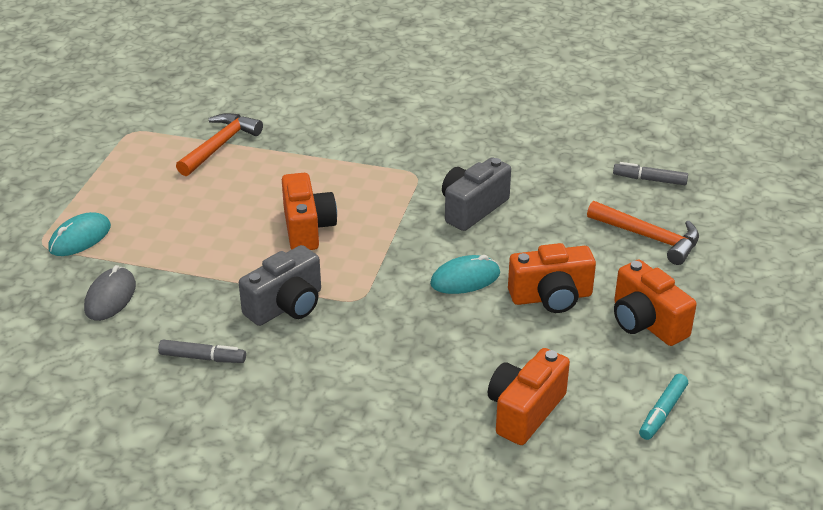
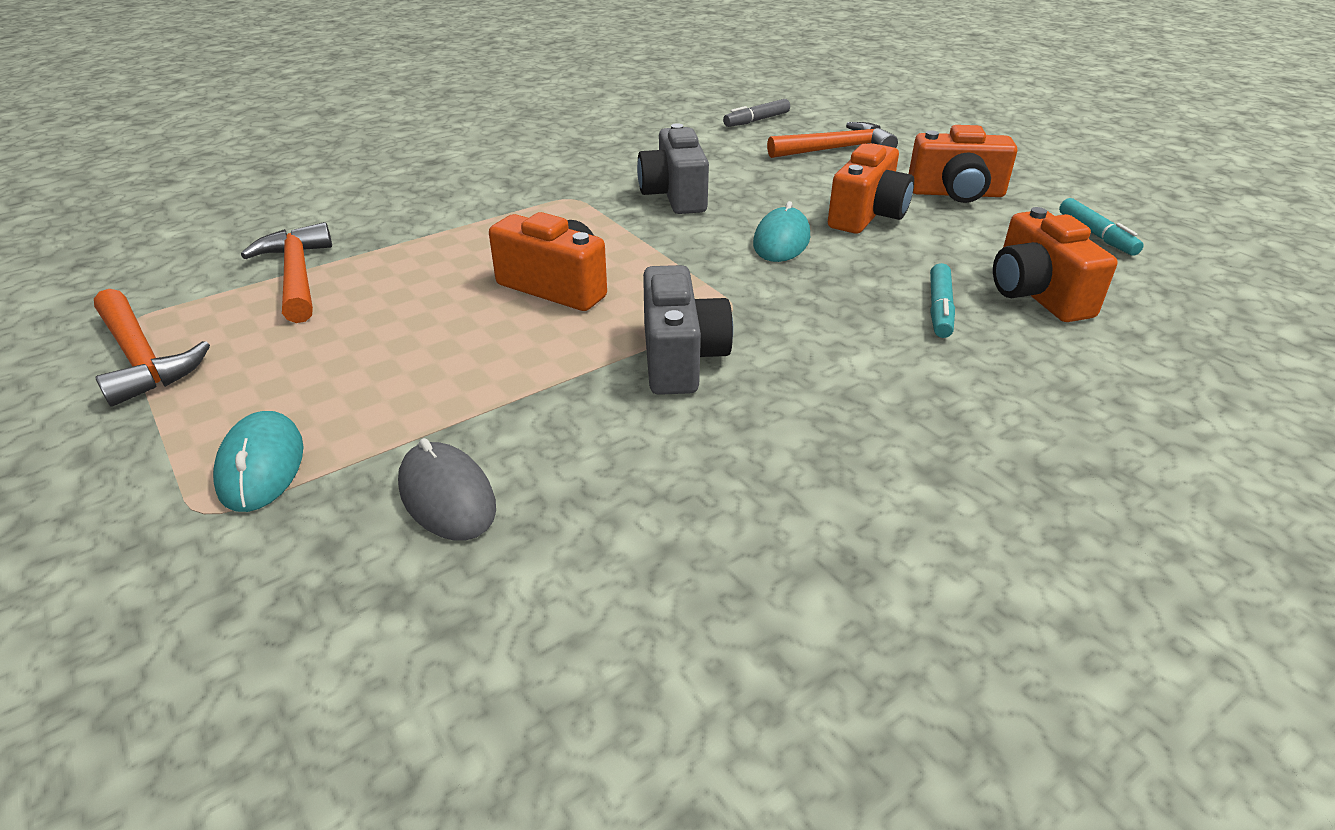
camera: 50 degrees left, 0 degrees up
(111, 156) = (141, 358): none -> orange hammer
(202, 357) = (701, 467): grey marker -> none
(453, 377) = (939, 309): none -> turquoise marker

